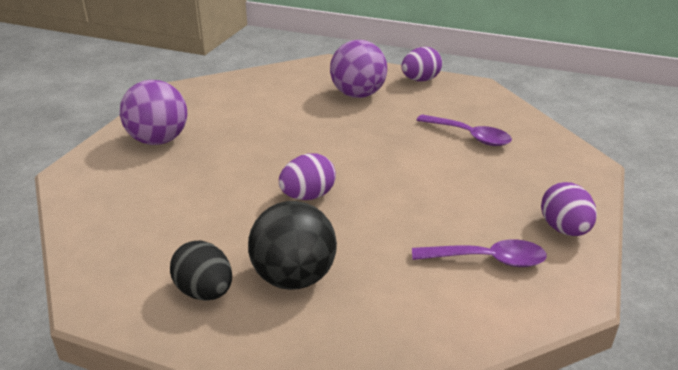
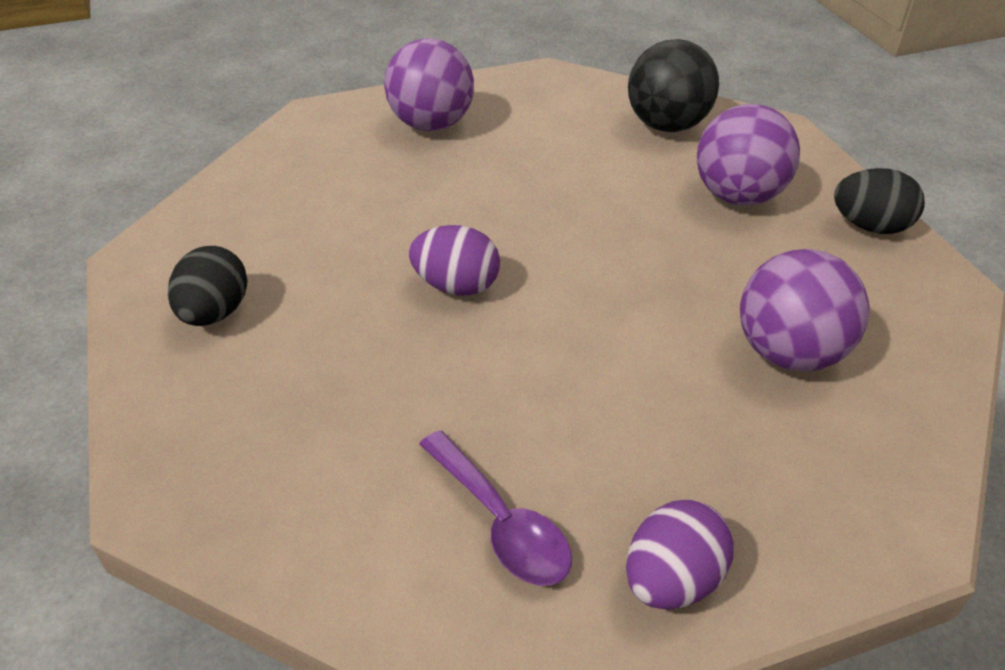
camera: 50 degrees right, 10 degrees up
(294, 277) = (295, 363): black ball -> black ball (667, 125)
(420, 80) = (870, 226): purple egg -> black egg
(469, 136) = (789, 353): purple spoon -> purple ball

